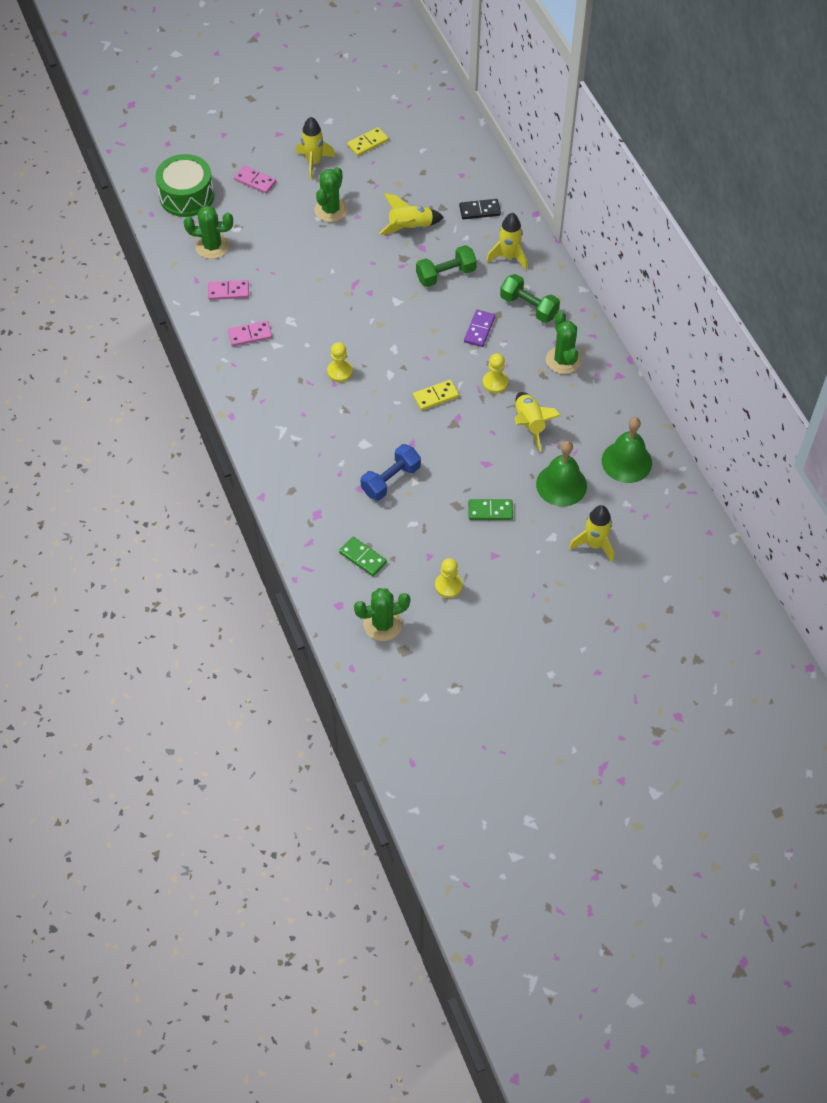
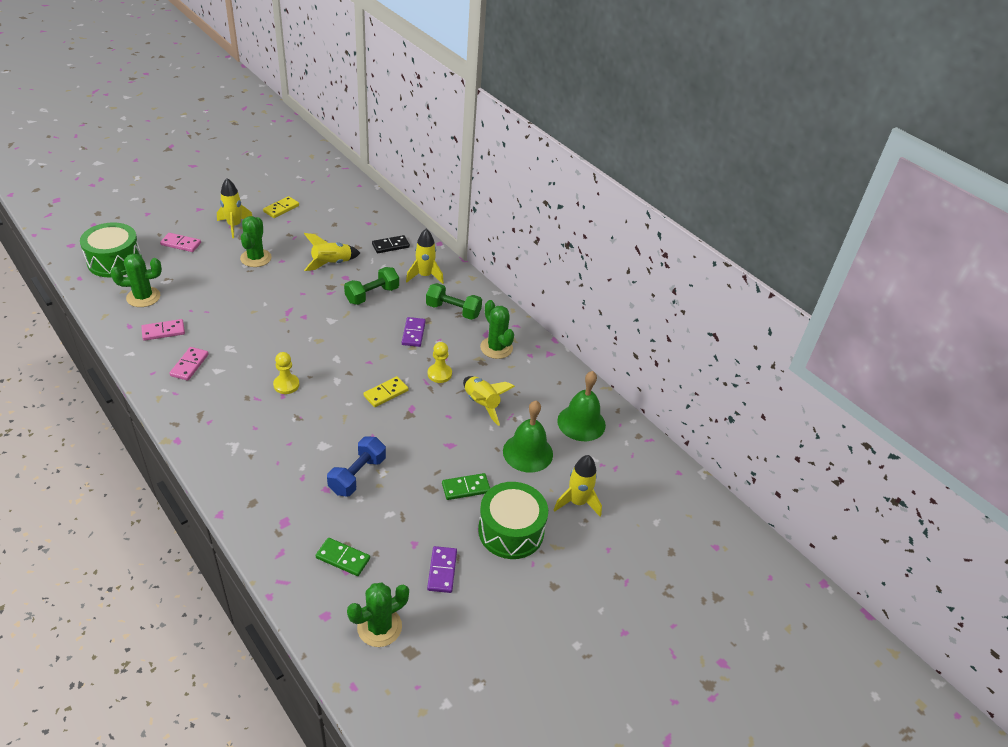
camera: 20 degrees left, 15 degrees down
(250, 335) = (189, 365): pink domino -> pink domino turned 45 degrees counterclockwise
(448, 586) = (442, 571): yellow pawn -> purple domino
(521, 560) = (511, 531): none -> green drum

